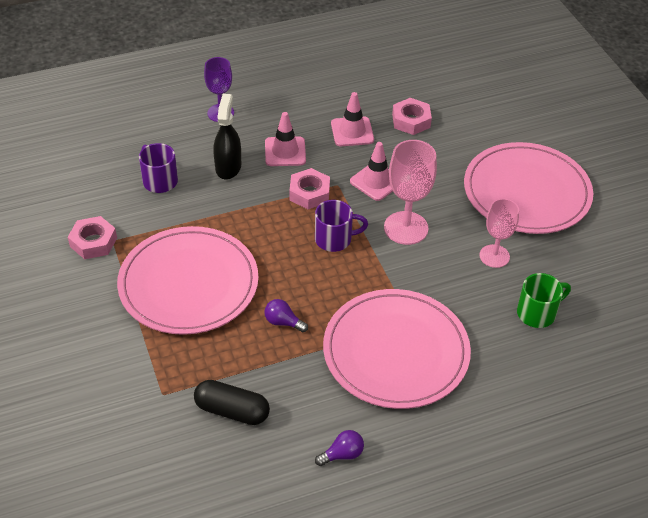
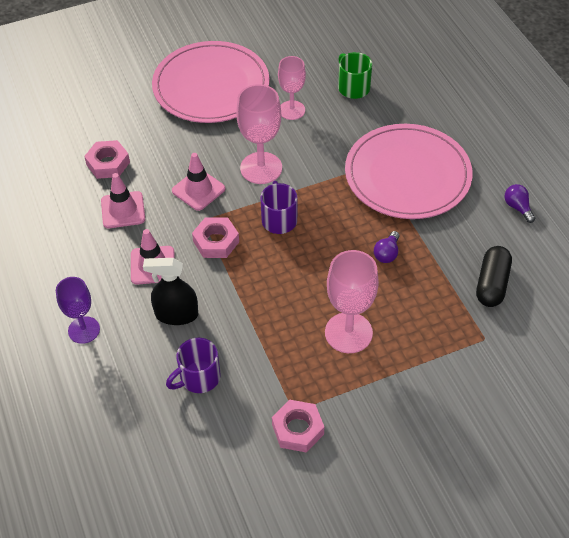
camera: 90 degrees left, 5 degrees up
(188, 284) = (348, 333): pink plate -> pink goblet

